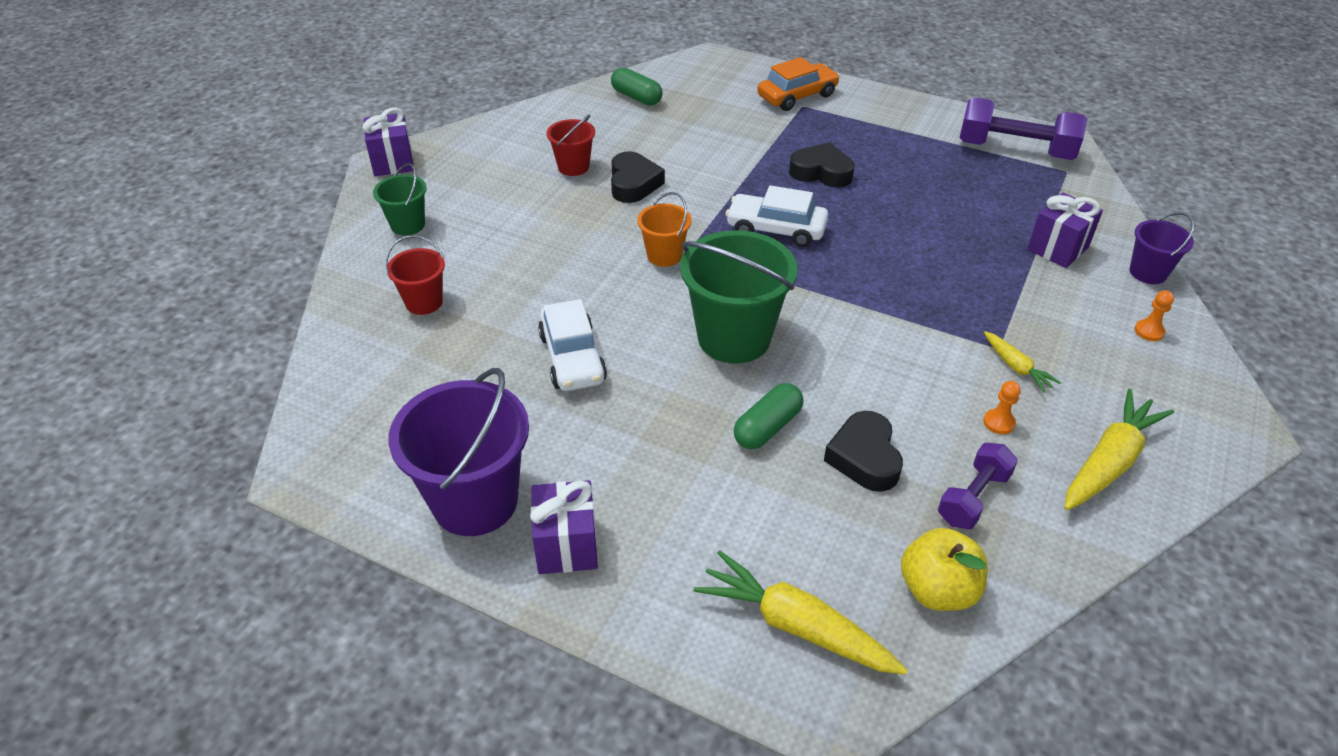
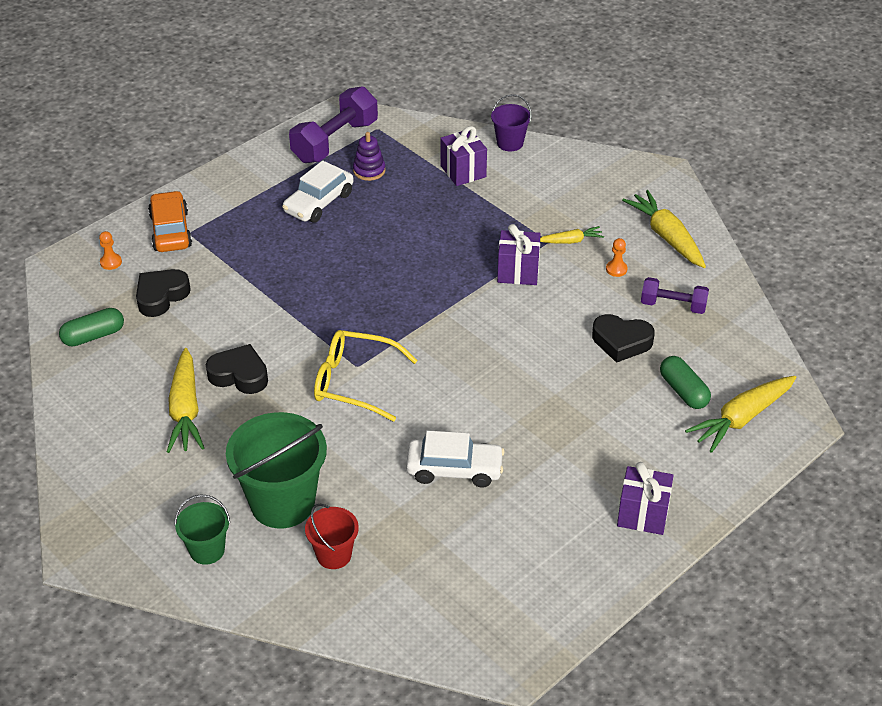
camera: 70 degrees left, 0 degrees up
(393, 162) = (85, 547): purple gift -> purple gift (518, 272)
(475, 501) = (583, 558): purple bucket -> none
(573, 167) = (185, 409): red bucket -> yellow carrot
(664, 255) = (354, 382): orange bucket -> yellow glasses
(734, 338) = (476, 370): green bucket -> green bucket (282, 503)
(767, 427) = (575, 380): green capsule -> green capsule (683, 391)
(776, 229) = (358, 306): white car -> white car (319, 203)
(821, 172) = (296, 255): black heart -> black heart (161, 296)
(937, 590) = (735, 348): yellow apple -> none
(973, 498) = (673, 305): purple dumbbell -> purple dumbbell turned 45 degrees counterclockwise
(991, 183) = (369, 170): none -> purple stacking toy
(1149, 331) = (565, 169): orange pawn -> orange pawn (111, 262)

